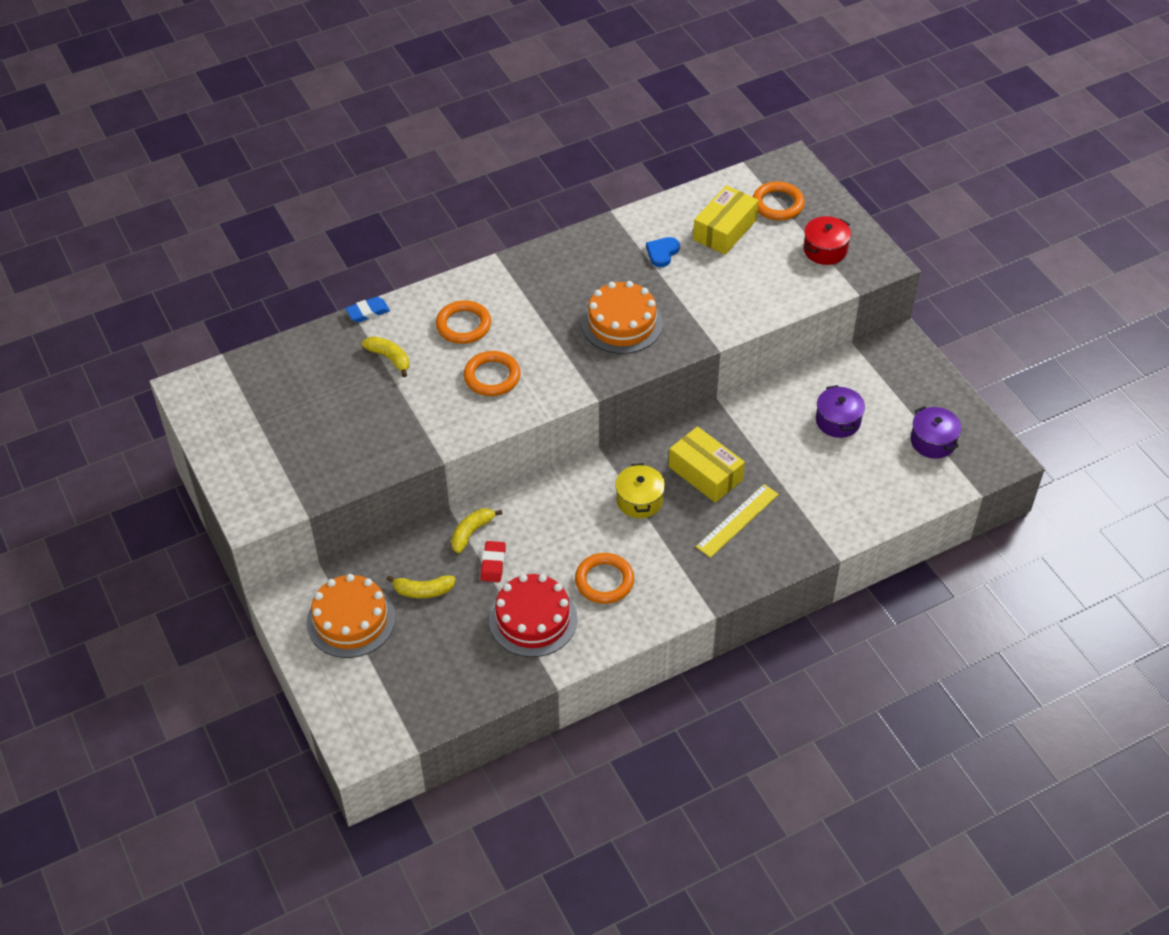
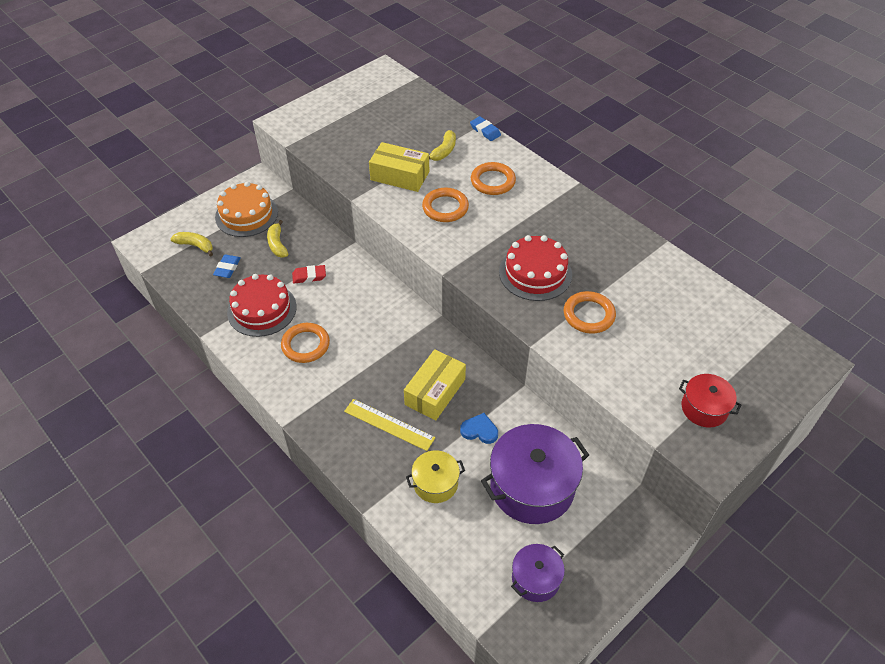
camera: 75 degrees right, 0 degrees up
(447, 650) = (227, 268): none -> blue eraser
(471, 532) = (335, 258): yellow banana -> yellow banana (195, 246)
(622, 323) = (535, 273): orange cake -> red cake
(639, 500) = (393, 352): yellow pot -> yellow pot (435, 483)
(662, 253) = (633, 284): blue heart -> blue heart (479, 430)
(724, 230) = (688, 323): yellow box -> yellow box (400, 176)
(777, 204) = (747, 359): orange ring -> orange ring (588, 315)
(838, 421) = (532, 486): purple pot -> purple pot, size x1.87

